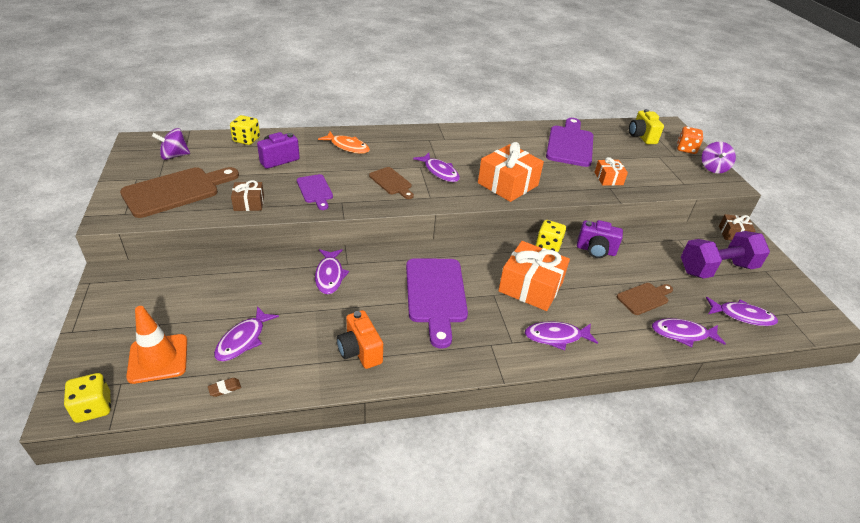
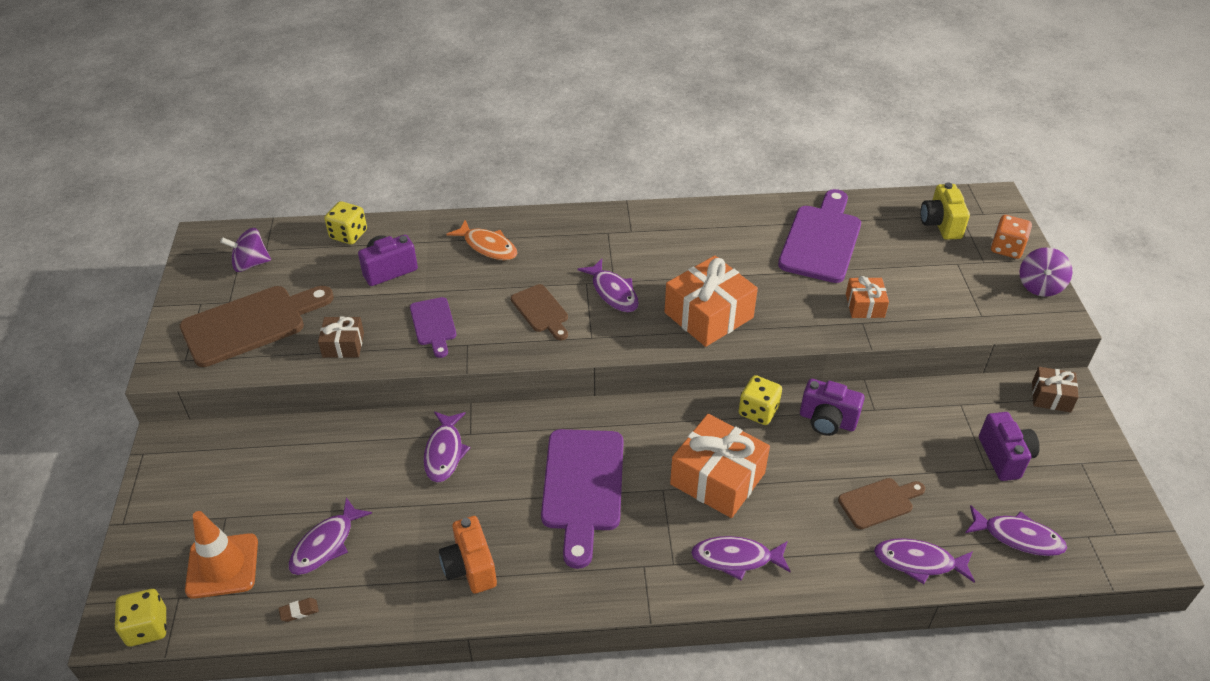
camera: 10 degrees right, 5 degrees up
(716, 269) = (1004, 457): purple dumbbell -> purple camera

